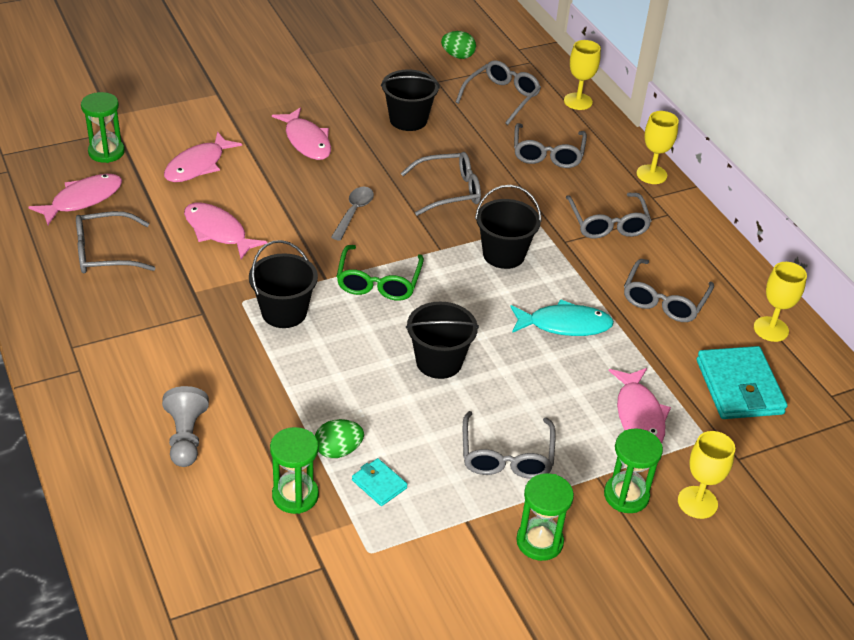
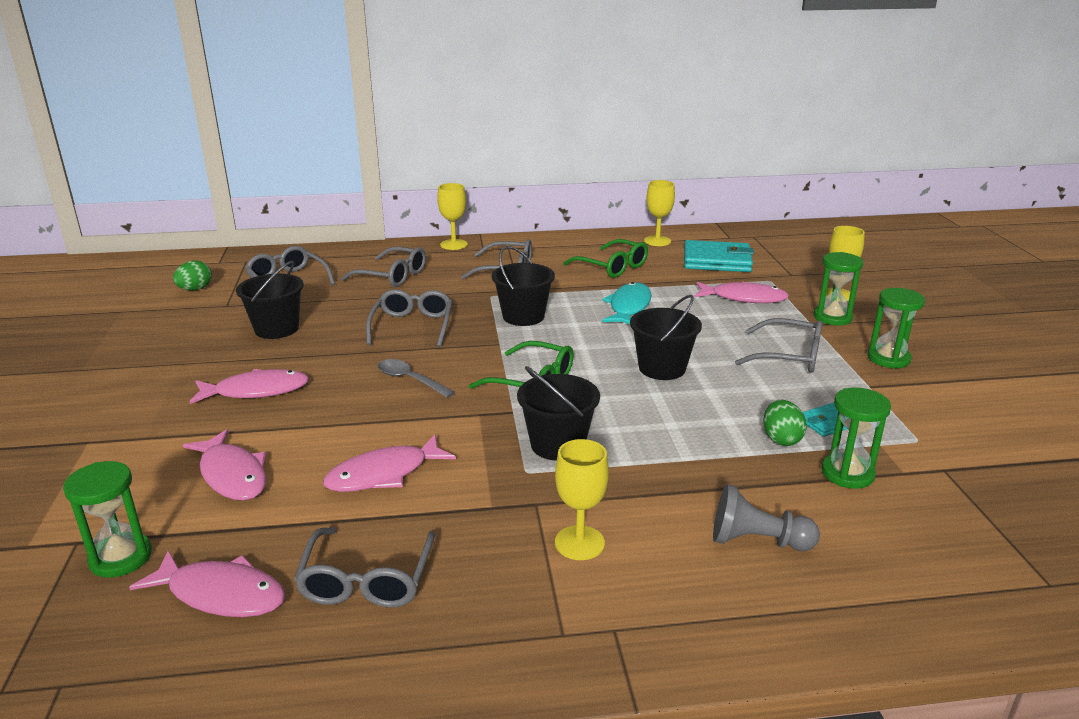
camera: 70 degrees left, 15 degrees down
(83, 200) = (221, 594): pink fish -> pink fish turned 135 degrees clockwise
(578, 101) = (328, 253): yellow goblet -> yellow goblet (579, 543)
(664, 300) = (612, 267): grey glasses -> green glasses

